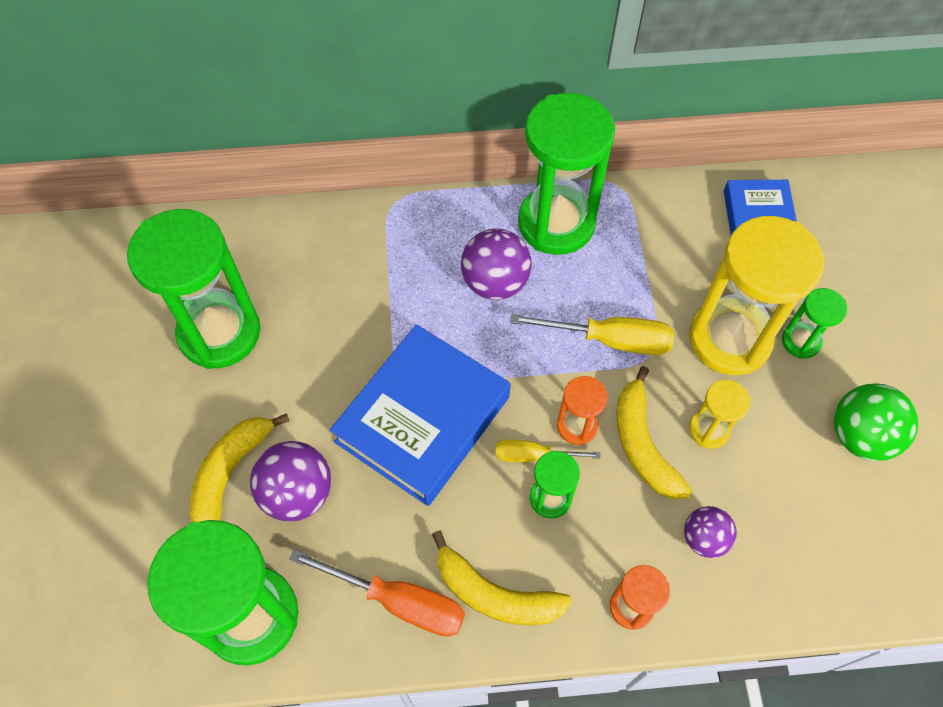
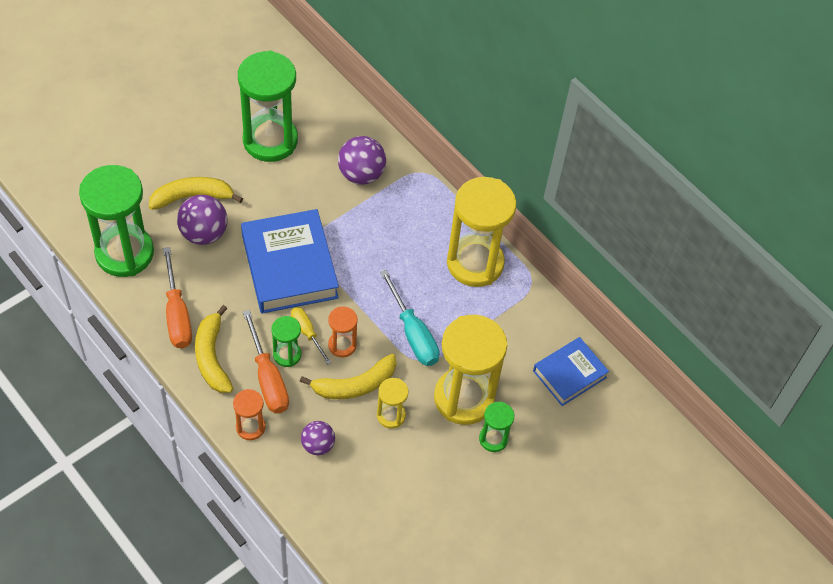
camera: 50 degrees right, 5 degrees down
(422, 419) = (289, 266): blue book -> blue book turned 75 degrees clockwise
(495, 282) = (406, 253): purple ball -> purple ball (361, 174)
(556, 223) = (475, 263): green hourglass -> yellow hourglass
(570, 542) = (268, 378): none -> orange screwdriver
(610, 340) = (413, 333): yellow screwdriver -> turquoise screwdriver
(642, 444) = (355, 385): yellow banana -> yellow banana turned 150 degrees counterclockwise
(860, 436) = (449, 501): green ball -> none

